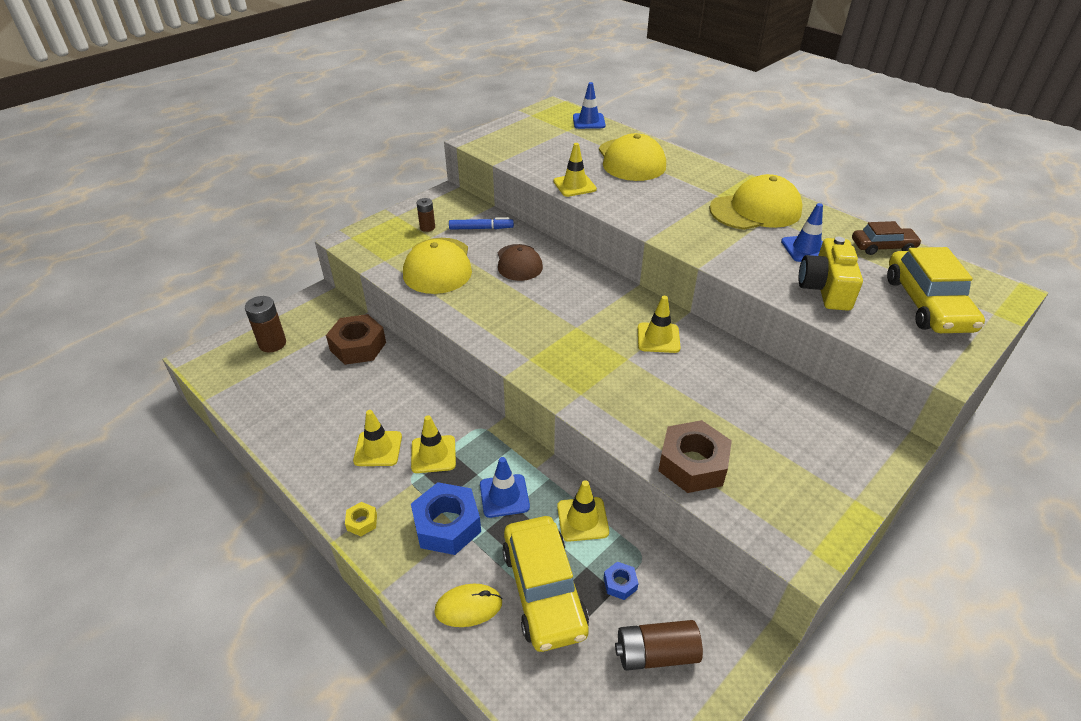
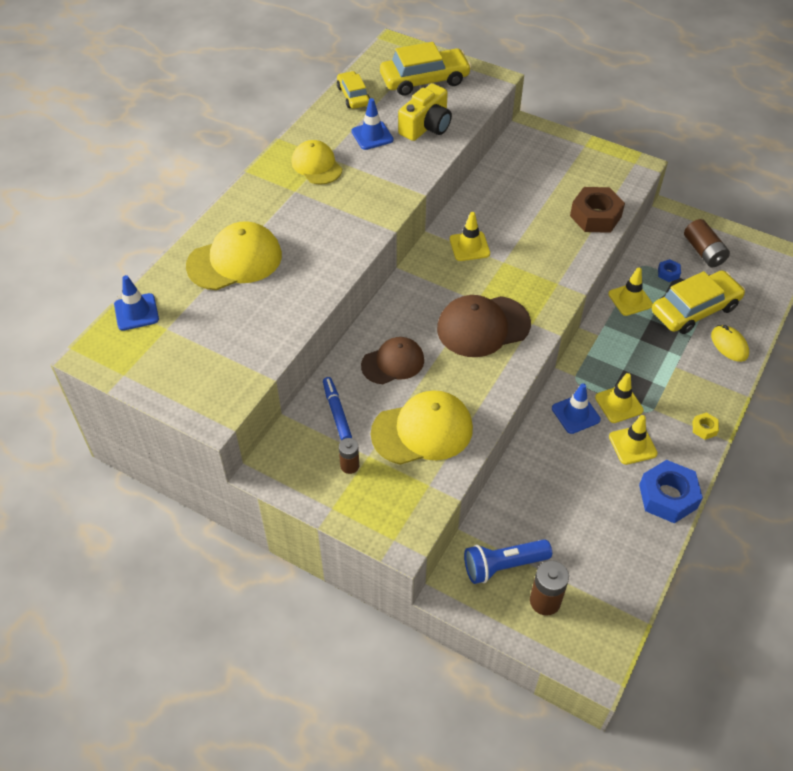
camera: 105 degrees left, 10 degrees up
(319, 328) = (503, 565): none -> blue flashlight
(358, 346) = (516, 514): brown nut -> none
(447, 525) = (677, 375): blue nut -> blue nut (667, 496)
(504, 496) = (634, 347): blue traffic cone -> blue traffic cone (575, 414)
(539, 323) = (483, 326): none -> brown cap
(574, 185) = (305, 297): yellow traffic cone -> none
(755, 210) = (316, 165): yellow cap -> yellow cap, size x0.66
(825, 288) = (426, 126): yellow camera -> yellow camera turned 45 degrees counterclockwise
(882, 246) = (353, 96): brown car -> yellow car

